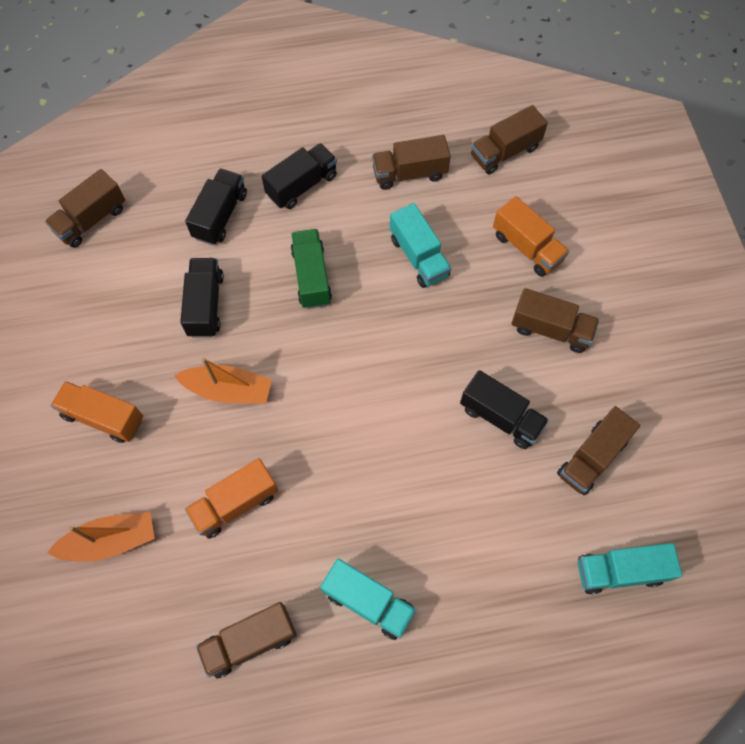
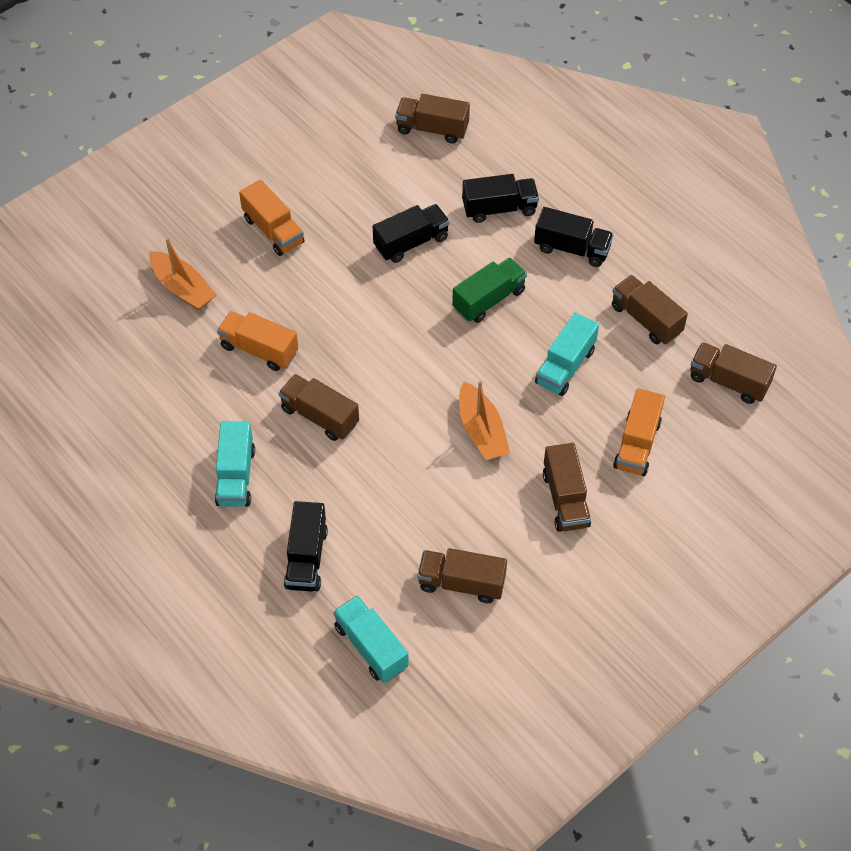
camera: 60 degrees right, 10 degrees down
(103, 417) = (273, 230): orange truck -> orange truck turned 150 degrees clockwise
(228, 390) = (348, 296): orange boat -> orange boat (481, 431)
(250, 641) = (161, 413): brown truck -> brown truck (319, 416)
(500, 417) = (453, 497): black truck -> black truck (306, 558)

